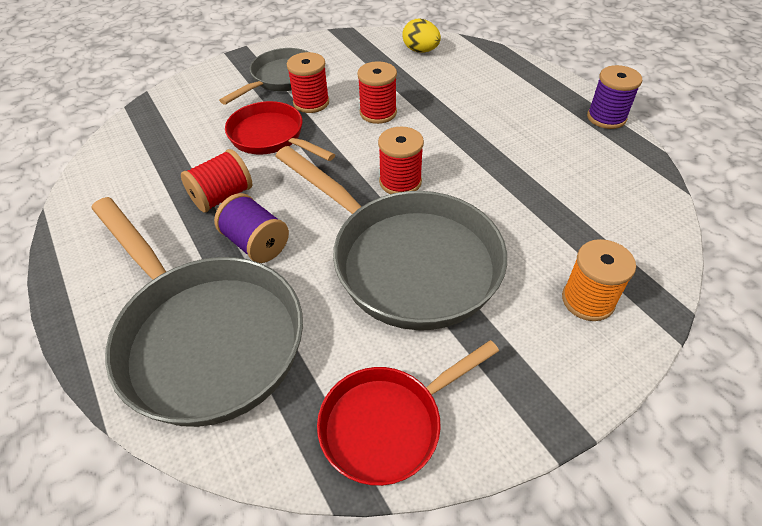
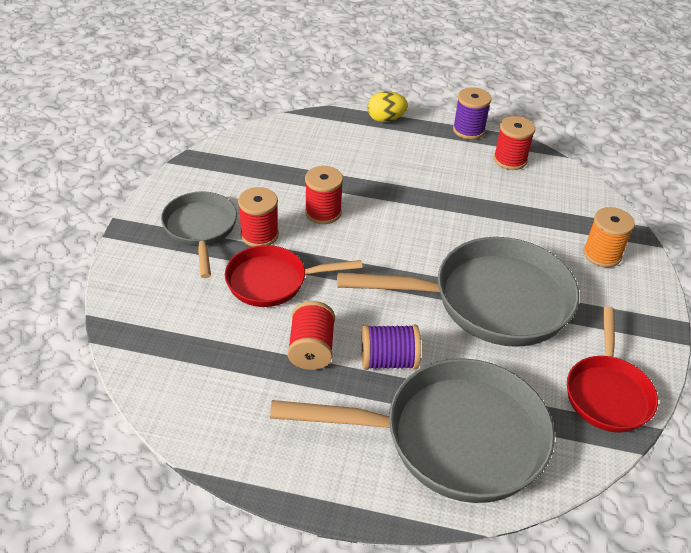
camera: 50 degrees left, 5 degrees down
(400, 182) = (413, 253): red spool -> red spool (510, 160)
(420, 51) = (277, 142): yellow egg -> yellow egg (385, 119)

